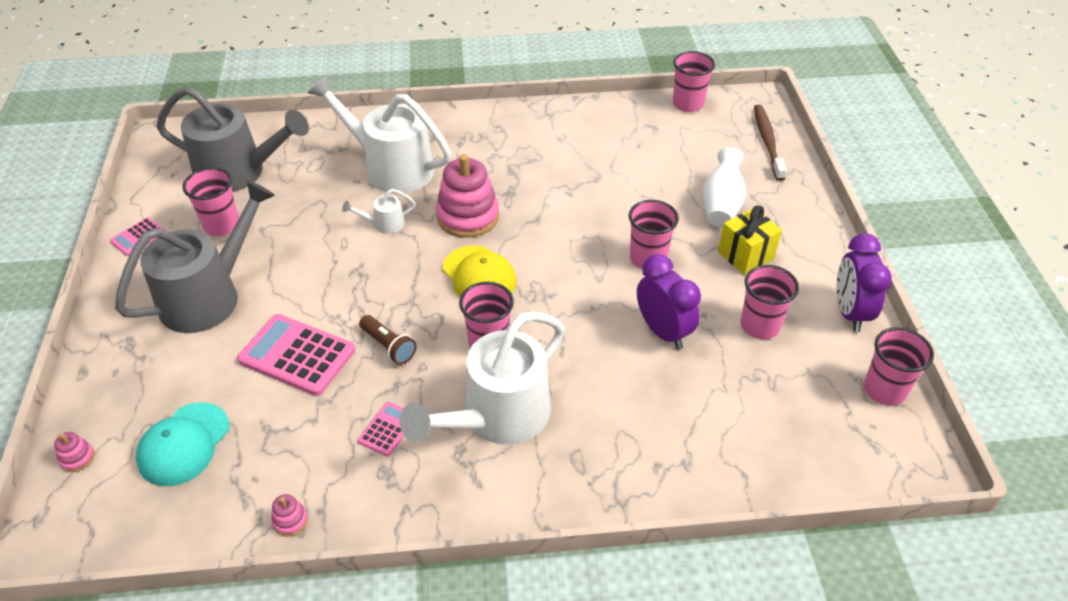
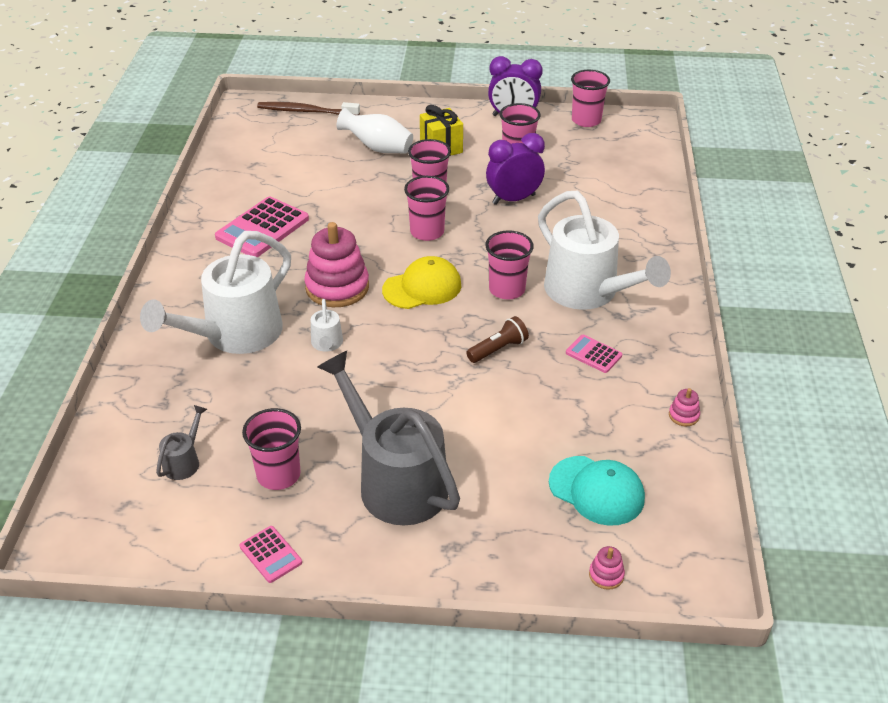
camera: 80 degrees left, 5 degrees down
(240, 173) = (184, 461): grey watering can -> grey watering can, size x0.42
(297, 355) = (497, 411): pink calculator -> pink calculator (262, 228)
(688, 104) = (230, 140): pink cup -> pink cup (427, 232)

